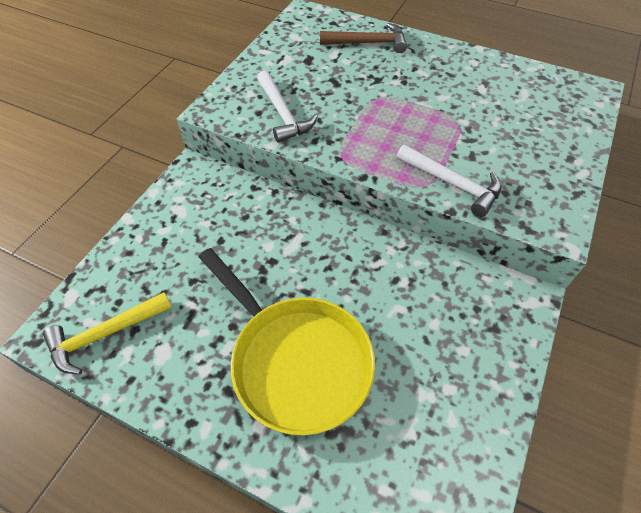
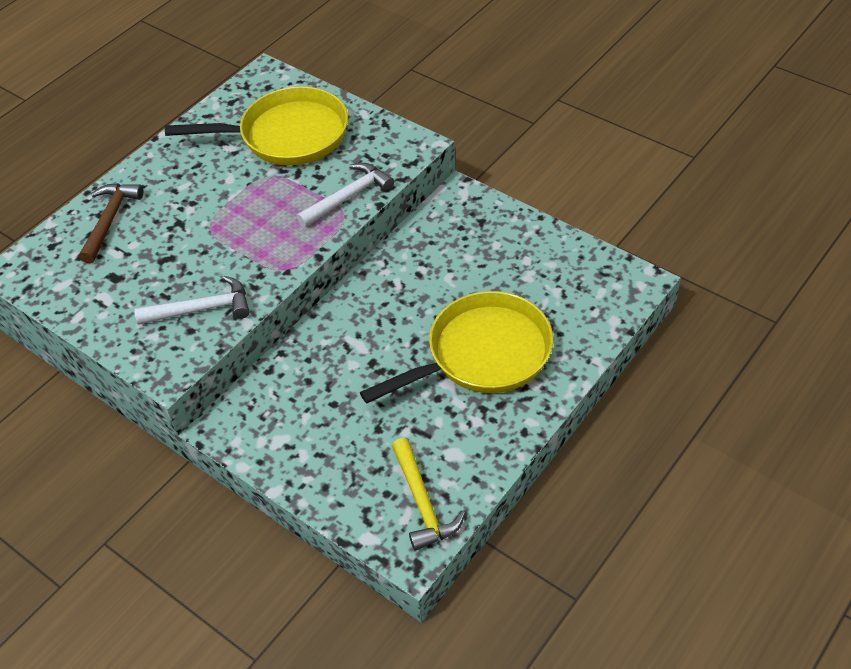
camera: 75 degrees left, 5 degrees down
(517, 122) = (287, 135): none -> yellow pan

